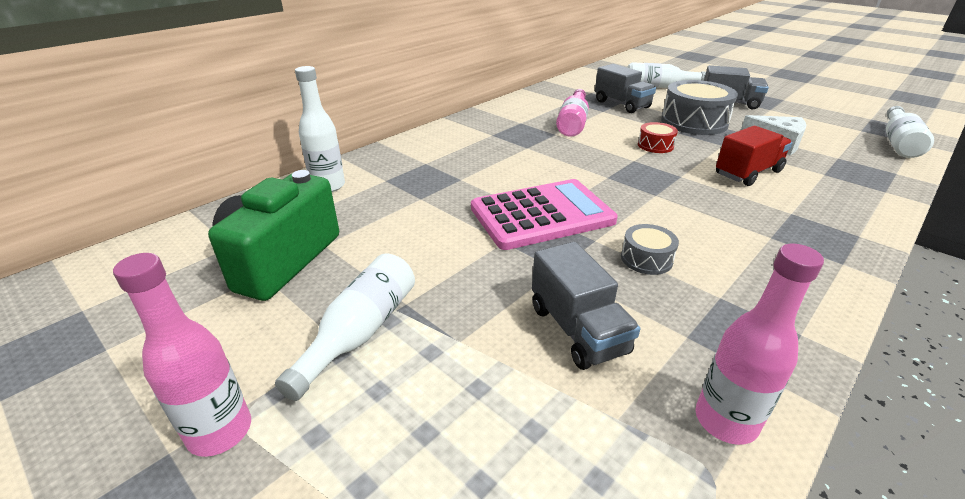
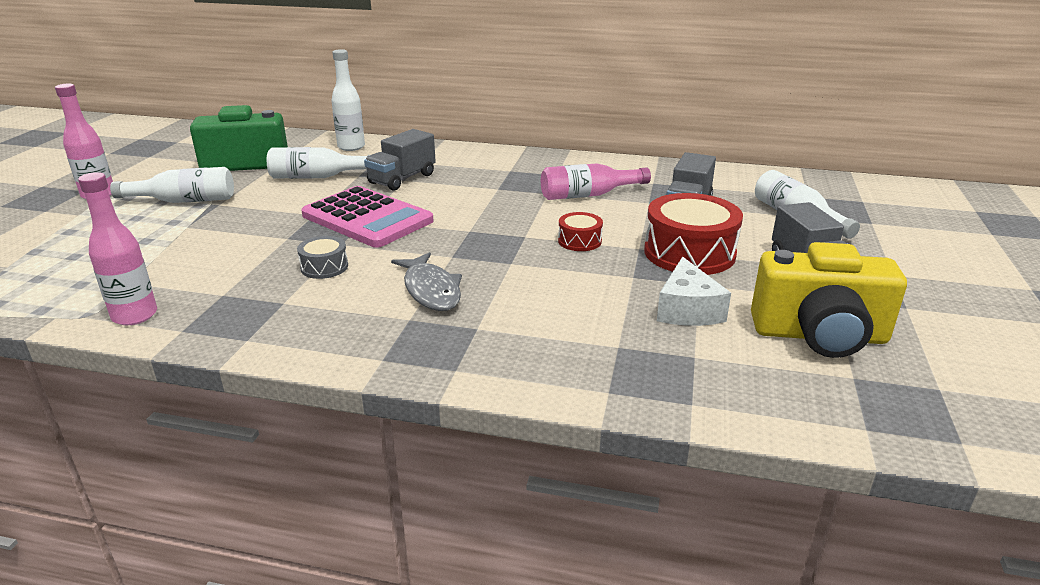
camera: 60 degrees right, 5 degrees down
(578, 330) = (213, 257): grey truck -> grey truck (402, 179)
(694, 122) = (689, 253): grey drum -> red drum
(719, 217) = (431, 290): none -> grey fish
(747, 173) = (562, 297): red truck -> none
(814, 124) = (819, 336): none -> yellow camera
(898, 143) = (839, 411): white bottle -> white bottle (317, 177)

